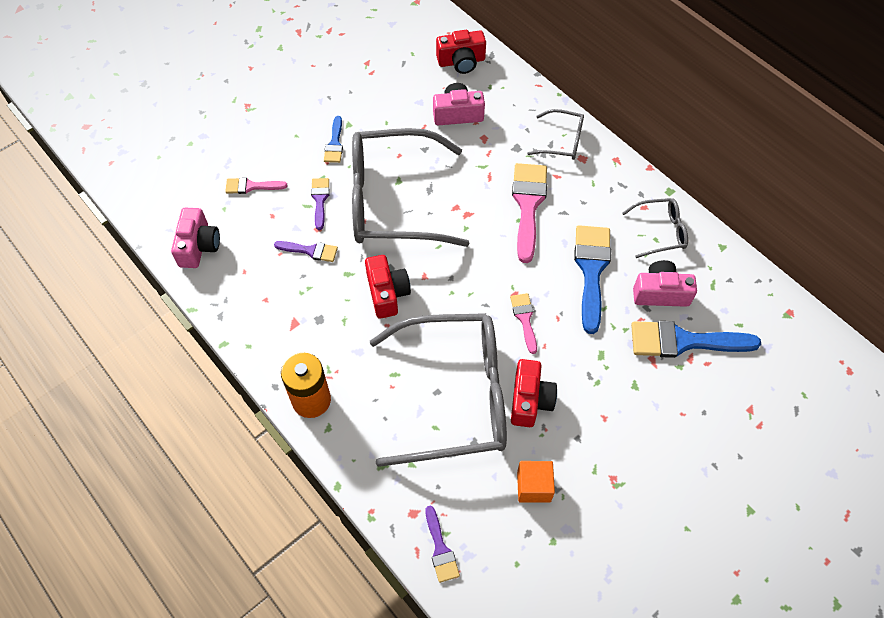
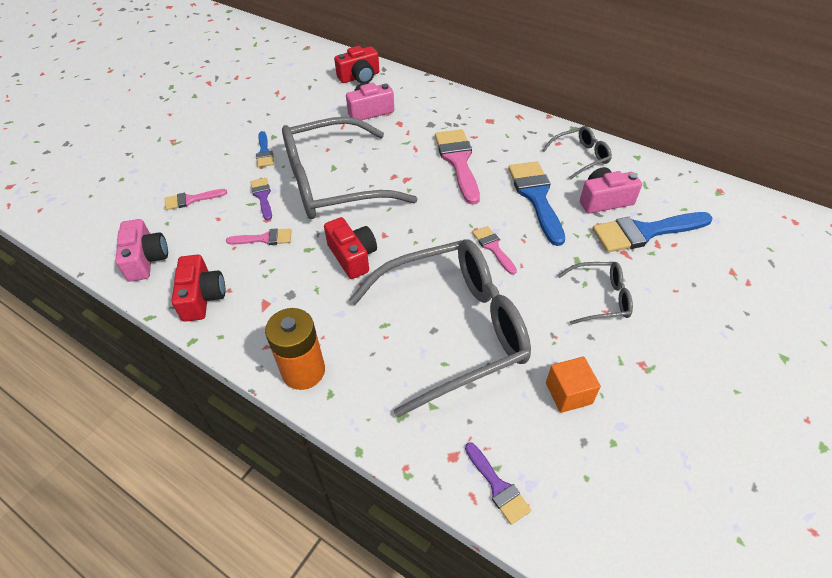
camera: 15 degrees left, 10 degrees down
(310, 251) = (264, 238): purple brush -> pink brush
(530, 400) = (528, 314): red camera -> red camera (202, 297)
(562, 141) = (467, 112): grey glasses -> grey glasses (600, 298)

